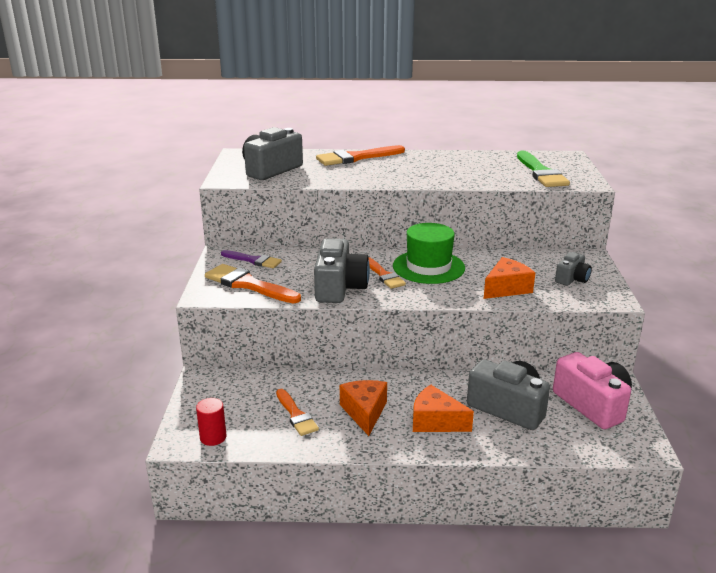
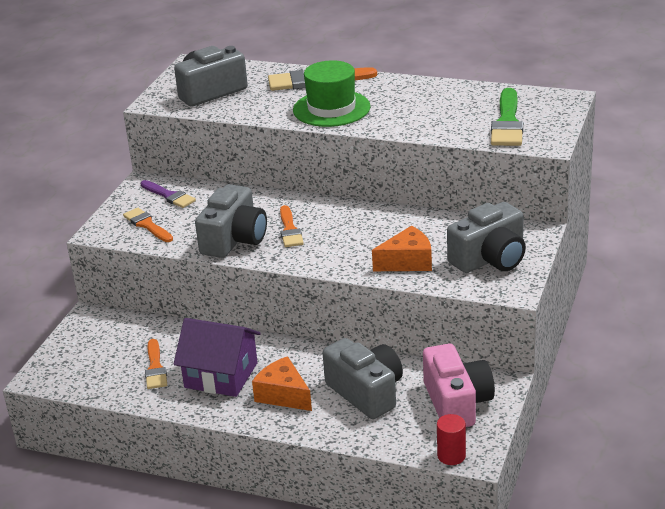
camera: 20 degrees right, 5 degrees up
(213, 437) = (69, 378): red cylinder -> red cylinder (451, 456)
(248, 284) = (147, 225): orange brush -> orange brush, size x0.63
(364, 412) = (221, 375): orange cheese -> purple house
(428, 267) = (344, 225): green hat -> green hat (331, 108)
(572, 279) = (490, 259): grey camera -> grey camera, size x1.82

